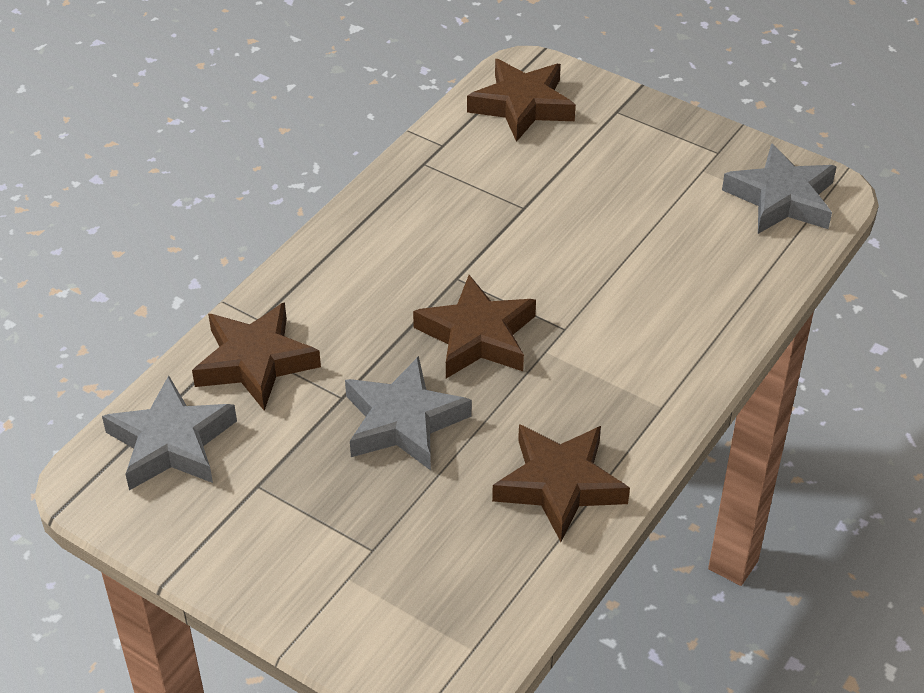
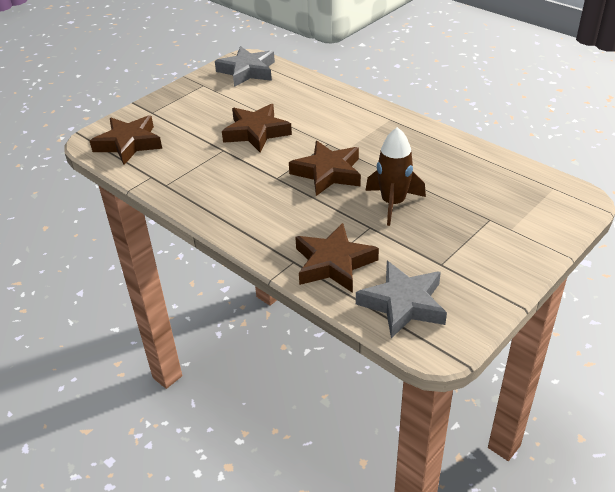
camera: 80 degrees left, 5 degrees down
(403, 422) = (393, 203): grey star -> brown rocket
(559, 485) = (442, 153): brown star -> brown star (256, 132)

